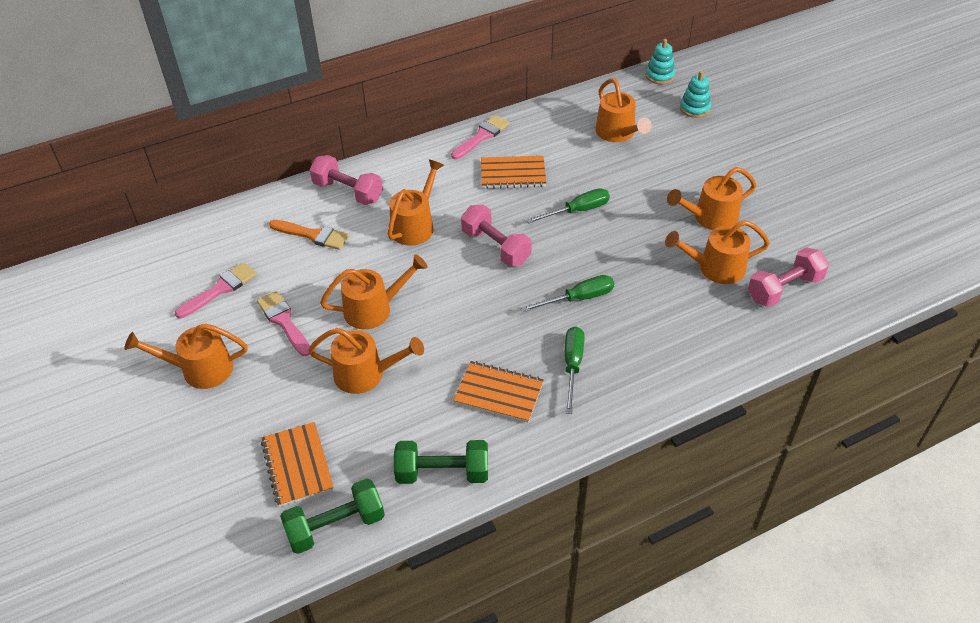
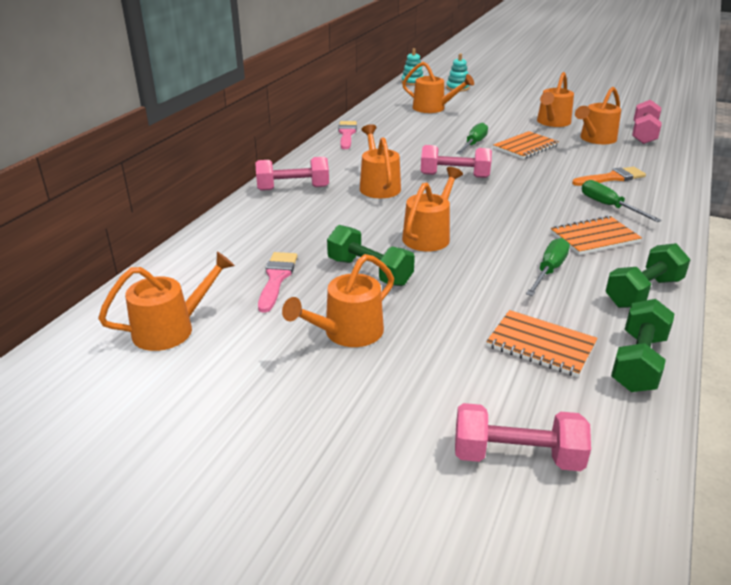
camera: 40 degrees left, 15 degrees down
(164, 531) = (516, 456): none -> pink dumbbell
(284, 321) = (369, 272): pink brush -> green dumbbell
(313, 235) = (306, 219): orange brush -> orange brush (612, 178)
(366, 374) = (490, 270): orange watering can -> orange watering can (171, 329)
(513, 174) = (401, 143): orange notebook -> orange notebook (525, 147)
(578, 298) = (551, 178): green screwdriver -> green screwdriver (549, 270)

